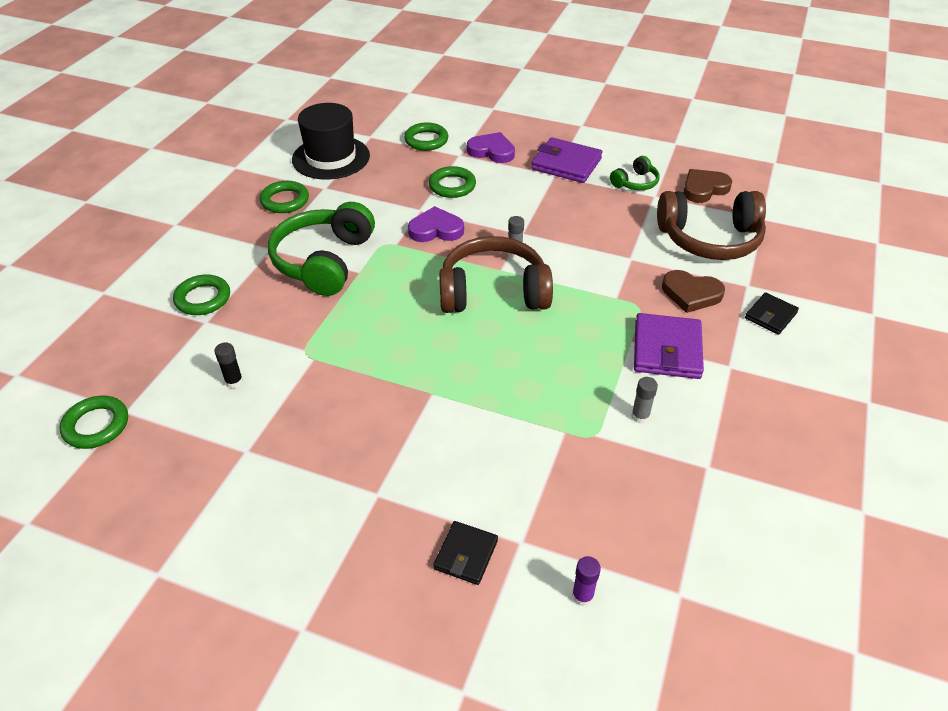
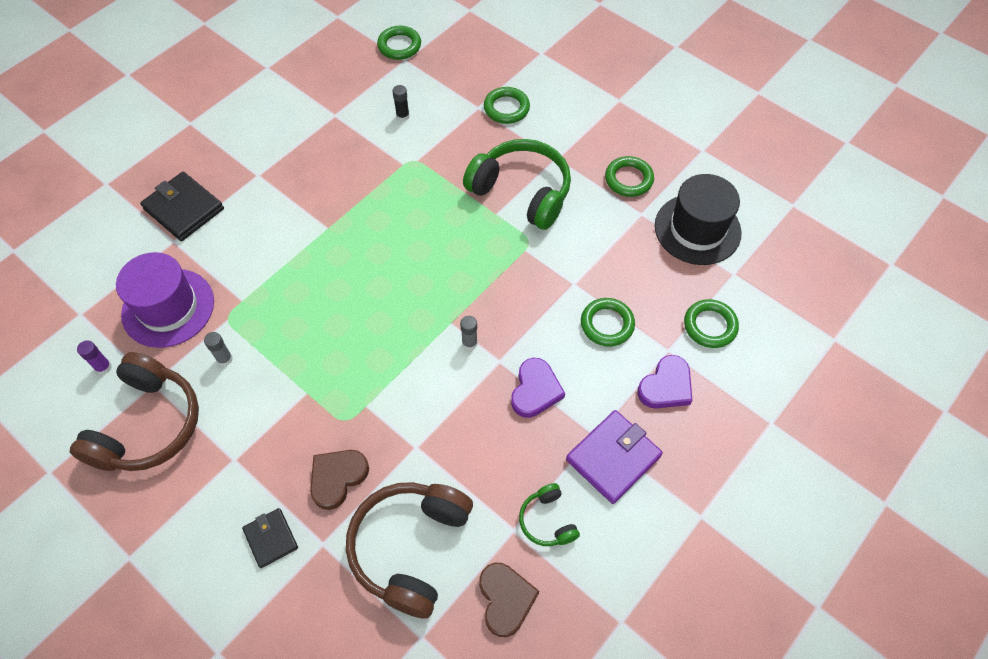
camera: 110 degrees right, 15 degrees up
(436, 229) = (534, 288): purple heart -> purple heart (535, 390)
(466, 555) = (184, 209): black wallet -> black wallet, size x1.67
(493, 292) = (422, 306): brown headphones -> brown headphones (148, 425)
(582, 596) = (116, 260): purple glue stick -> purple glue stick (103, 367)
(614, 498) = (168, 308): none -> purple hat
(667, 350) = (280, 416): purple wallet -> none

